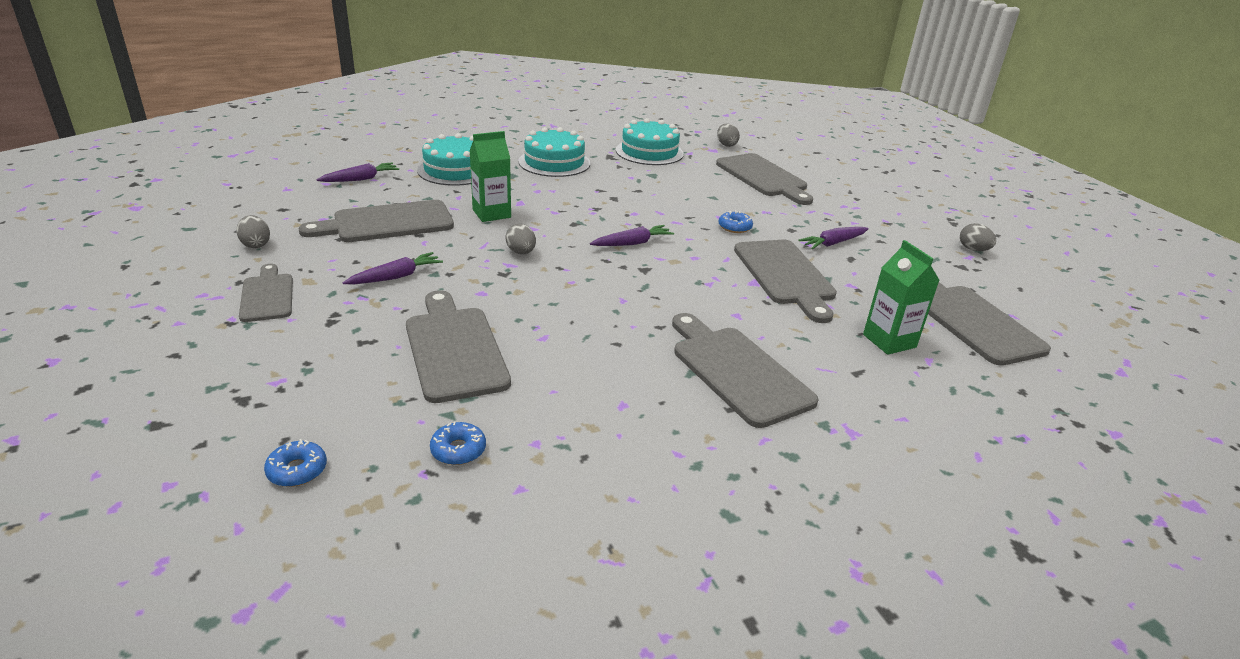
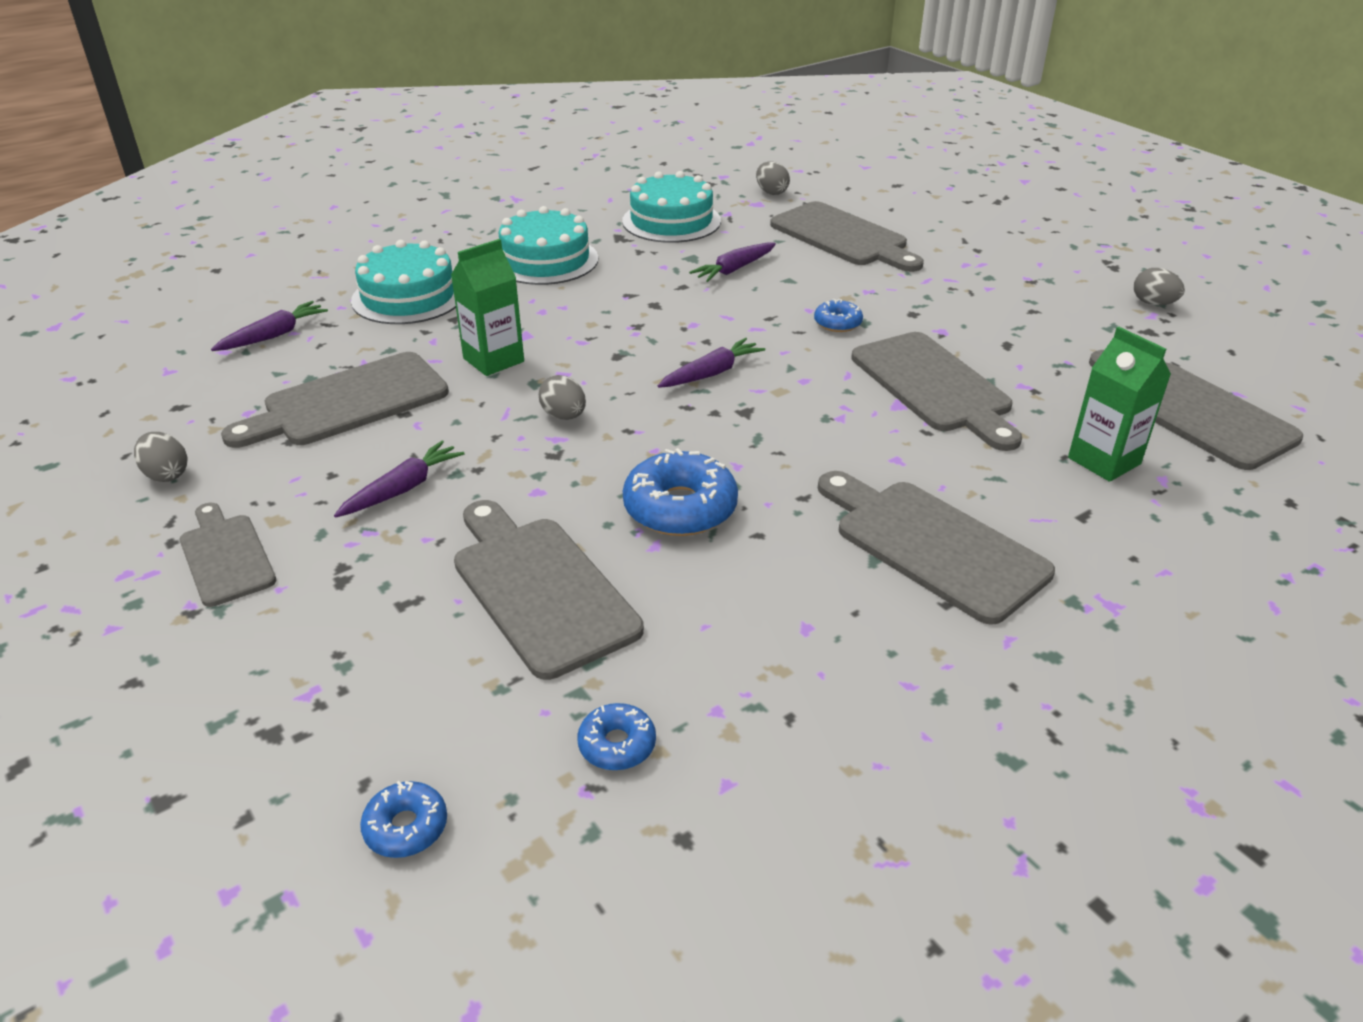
camera: 10 degrees left, 5 degrees up
(571, 318) = (680, 508): none -> blue donut
(833, 243) = (975, 325): purple carrot -> purple carrot (734, 269)

